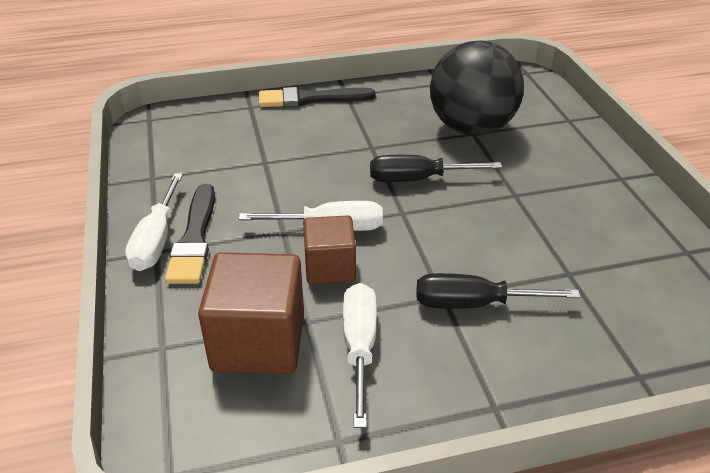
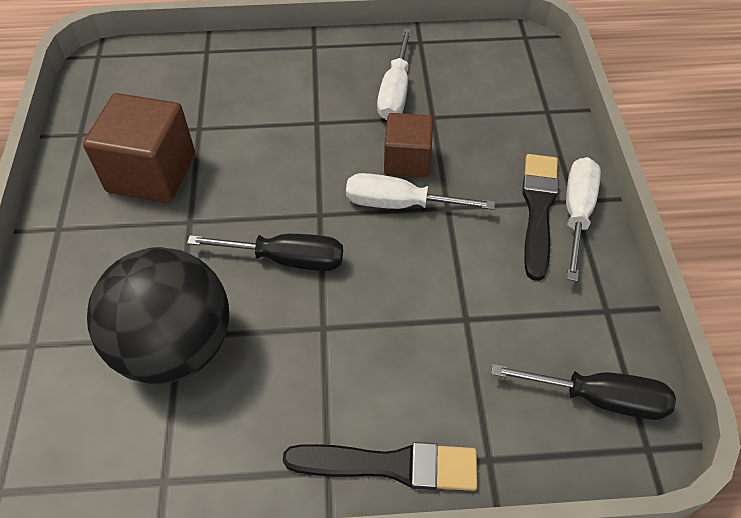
camera: 170 degrees left, 15 degrees up
(258, 342) = (472, 105): brown cube -> brown cube (151, 173)
(474, 304) = (294, 112): black screwdriver -> black screwdriver (598, 398)

